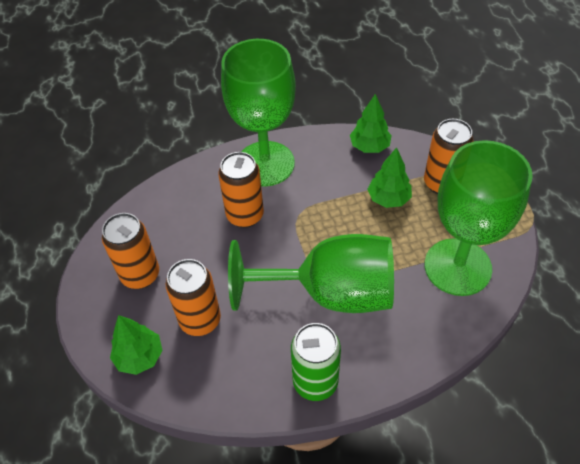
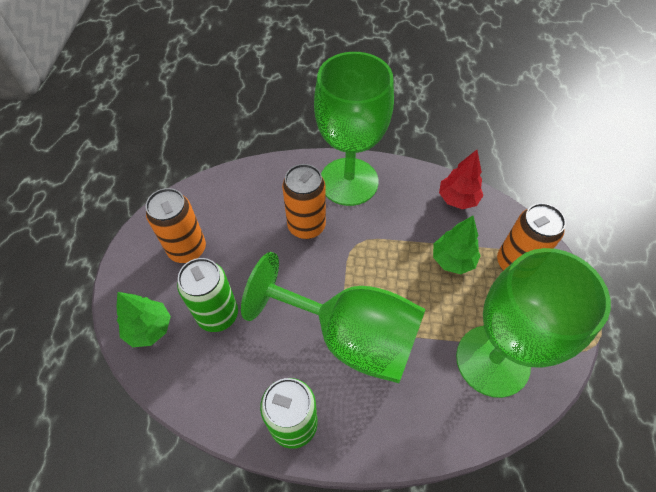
camera: 20 degrees right, 5 degrees up
(200, 320) = (218, 315): orange can -> green can
(369, 146) = (457, 199): green tree -> red tree

